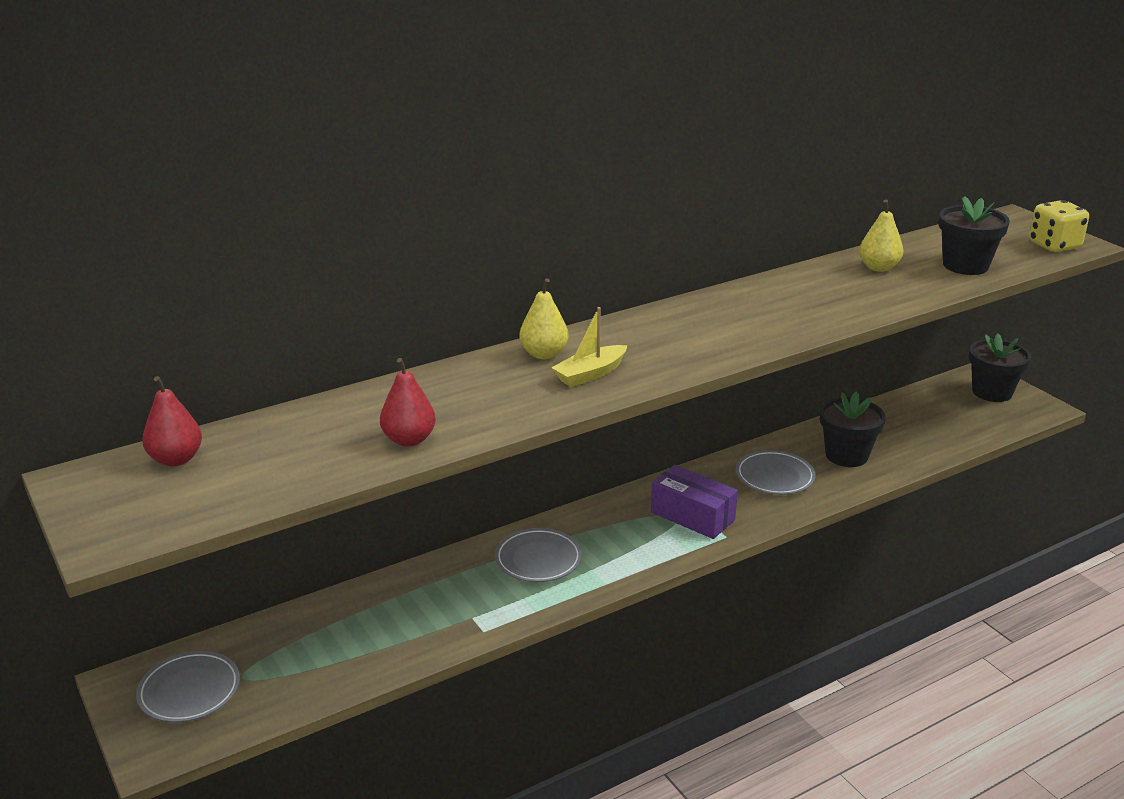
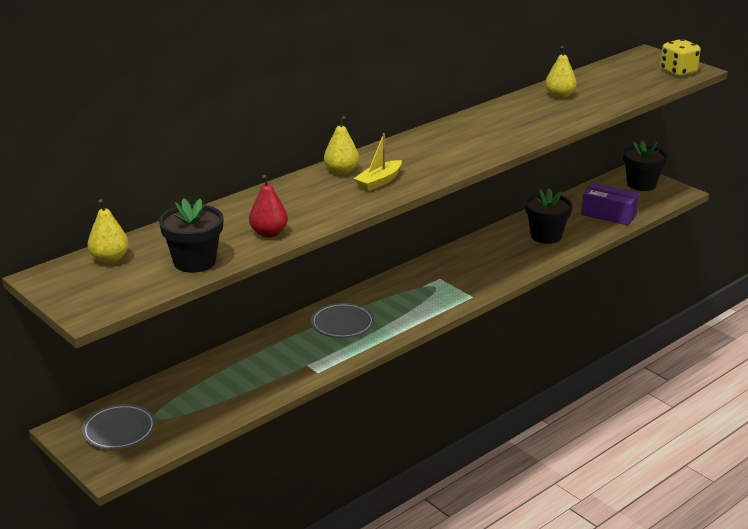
camera: 10 degrees left, 0 degrees up
(176, 459) = (109, 259): red pear -> yellow pear
(692, 516) = (445, 285): purple box -> purple box (609, 214)
(774, 476) = (498, 254): grey plate -> none
(965, 265) = (619, 90): black flower pot -> black flower pot (194, 262)

